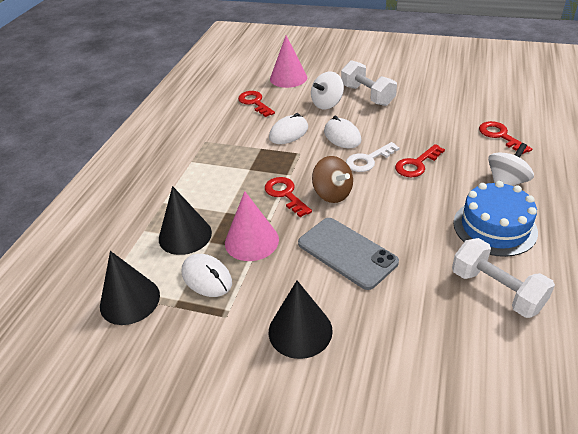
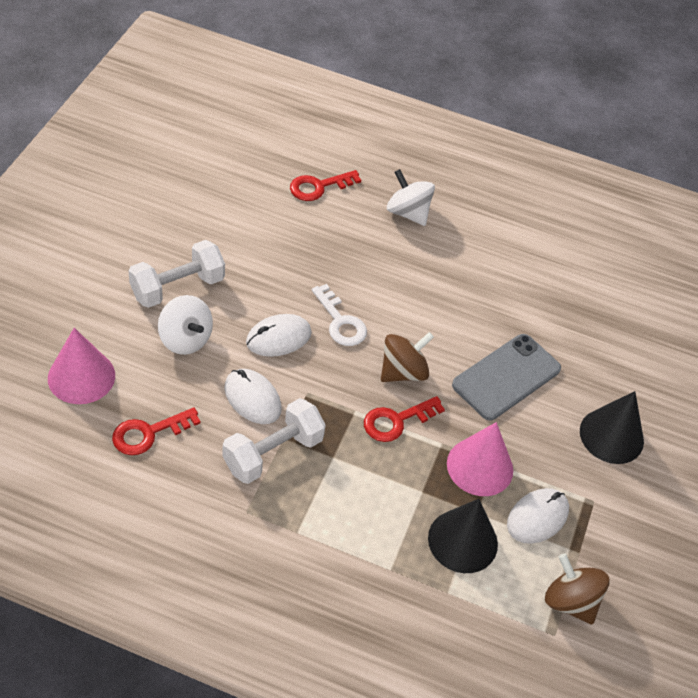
camera: 95 degrees left, 10 degrees up
(130, 300) = (570, 601): black cone -> brown spinning top
(416, 164) = (359, 277): red key -> none
(494, 227) = (478, 246): blue cake -> none
(496, 290) = (563, 274): white dumbbell -> white dumbbell (273, 453)

